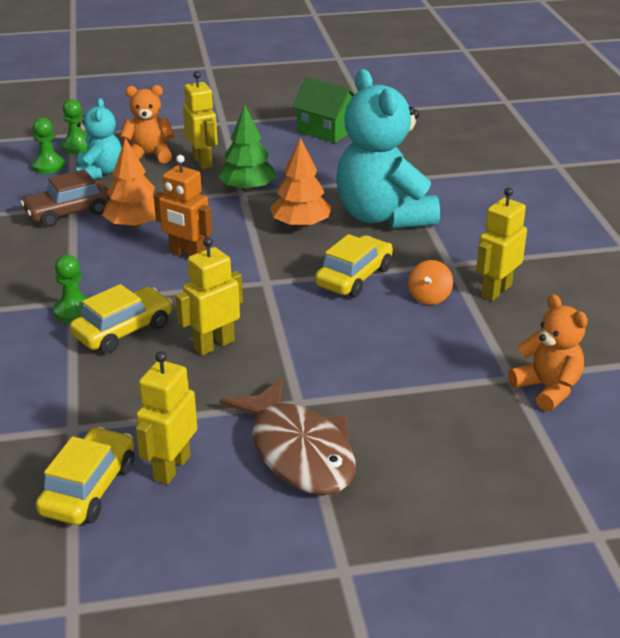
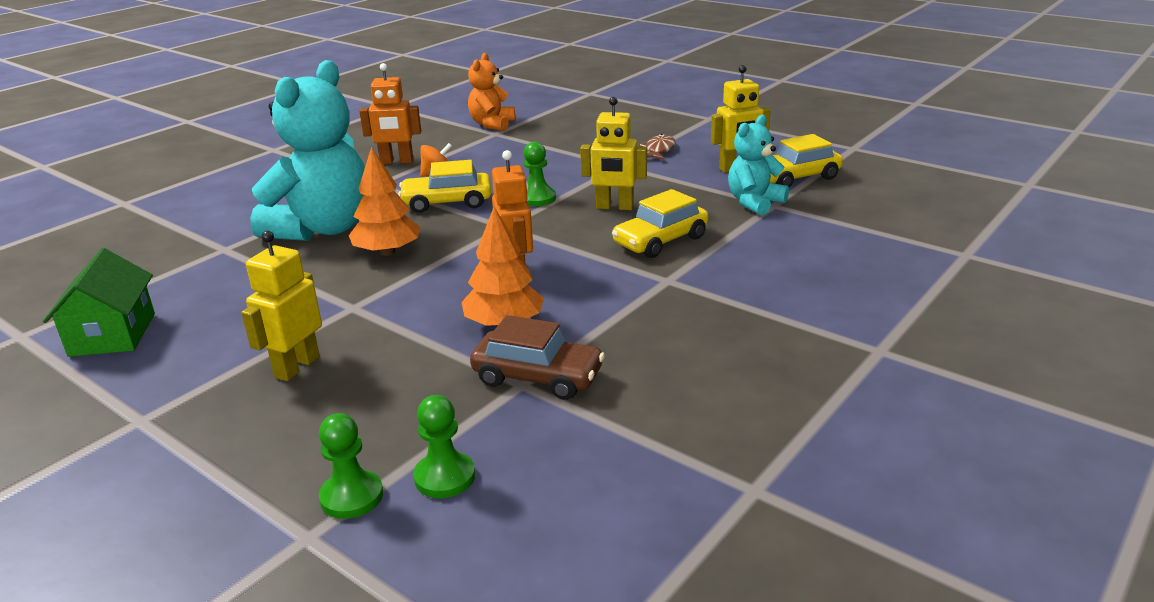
camera: 130 degrees left, 5 degrees down
(74, 311) = (677, 271): green pawn -> green pawn (537, 198)
(100, 172) = (412, 421): turquoise teddy bear -> turquoise teddy bear (754, 203)
(123, 330) = (660, 241): yellow car -> yellow car turned 45 degrees counterclockwise
(149, 155) = (316, 415): orange teddy bear -> none
(247, 189) = (341, 307): green tree -> none
(298, 451) = (659, 150): brown fish -> brown fish, size x0.47
(496, 290) = (396, 162): yellow robot -> orange robot

